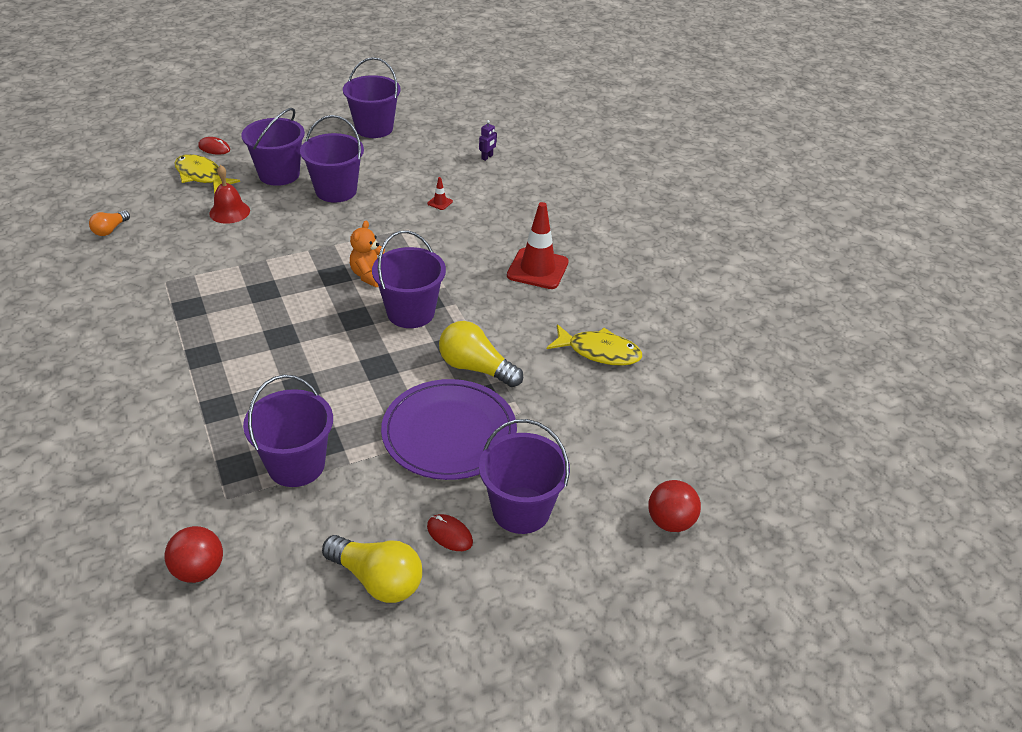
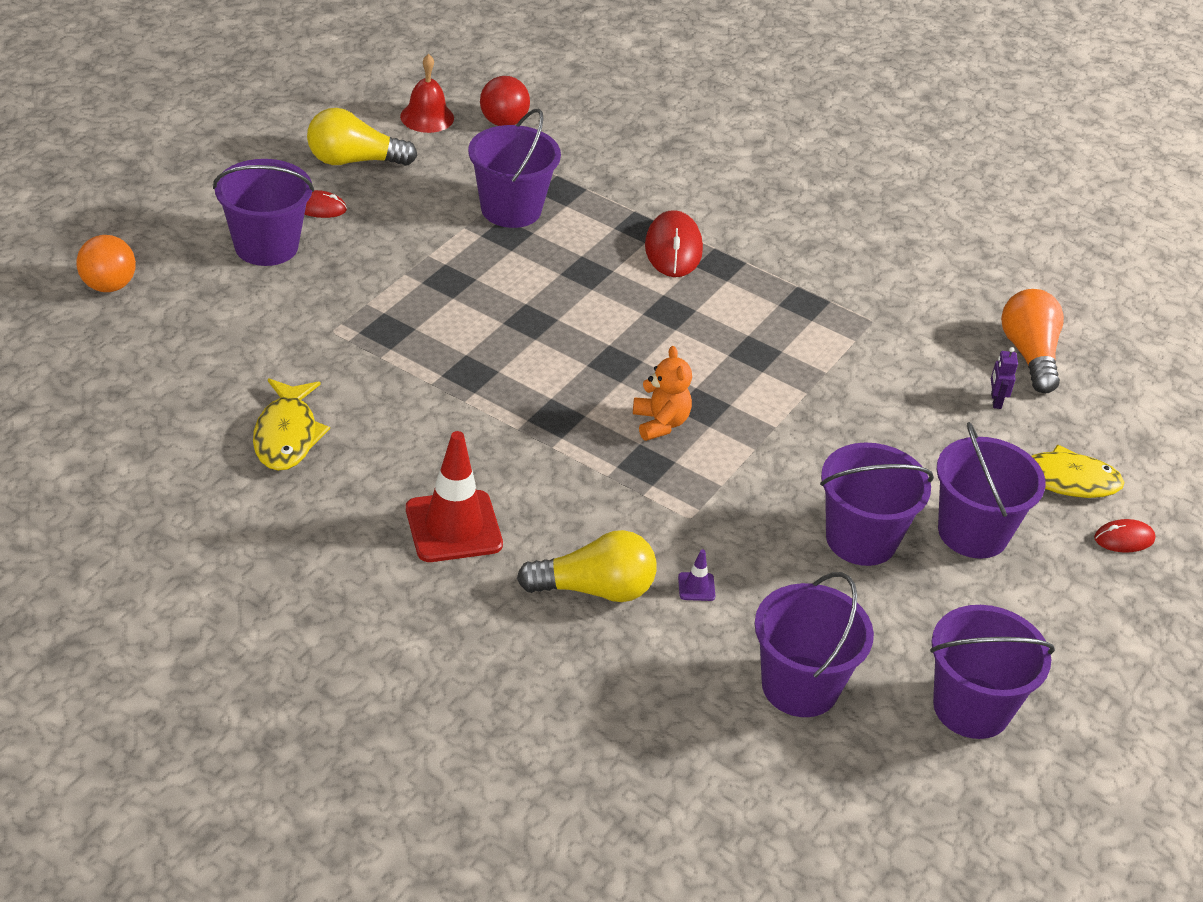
camera: 145 degrees right, 0 degrees up
(110, 230) = (1029, 354): orange light bulb -> orange light bulb, size x1.78
(218, 380) = (673, 248): none -> red mouse
(229, 212) = (942, 440): red bell -> red bell (427, 117)
(410, 312) = (559, 395): purple bucket -> purple bucket (800, 686)
(440, 202) = (696, 587): red traffic cone -> purple traffic cone
(449, 433) = (392, 284): purple plate -> none
(475, 368) = (422, 359): yellow light bulb -> yellow light bulb (595, 589)
(487, 157) = (721, 730): purple robot -> purple robot (995, 401)
(599, 352) = (287, 435): yellow fish -> yellow fish turned 75 degrees counterclockwise
(670, 521) = (108, 286): red ball -> orange ball

